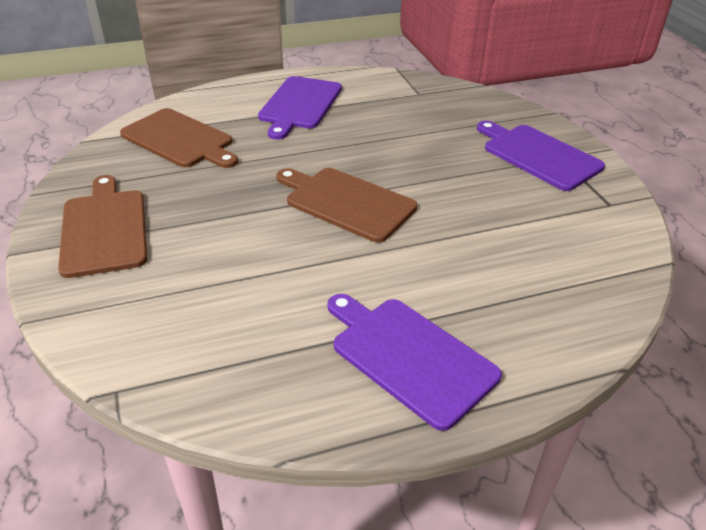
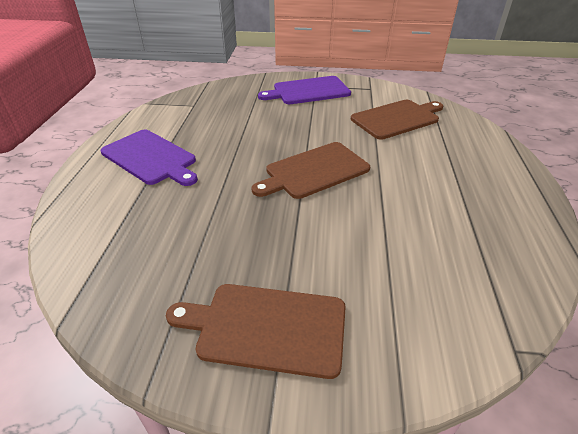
camera: 65 degrees left, 0 degrees up
(180, 140) = (138, 241): brown cutting board -> brown cutting board (397, 118)
(409, 356) = (489, 189): purple cutting board -> none

